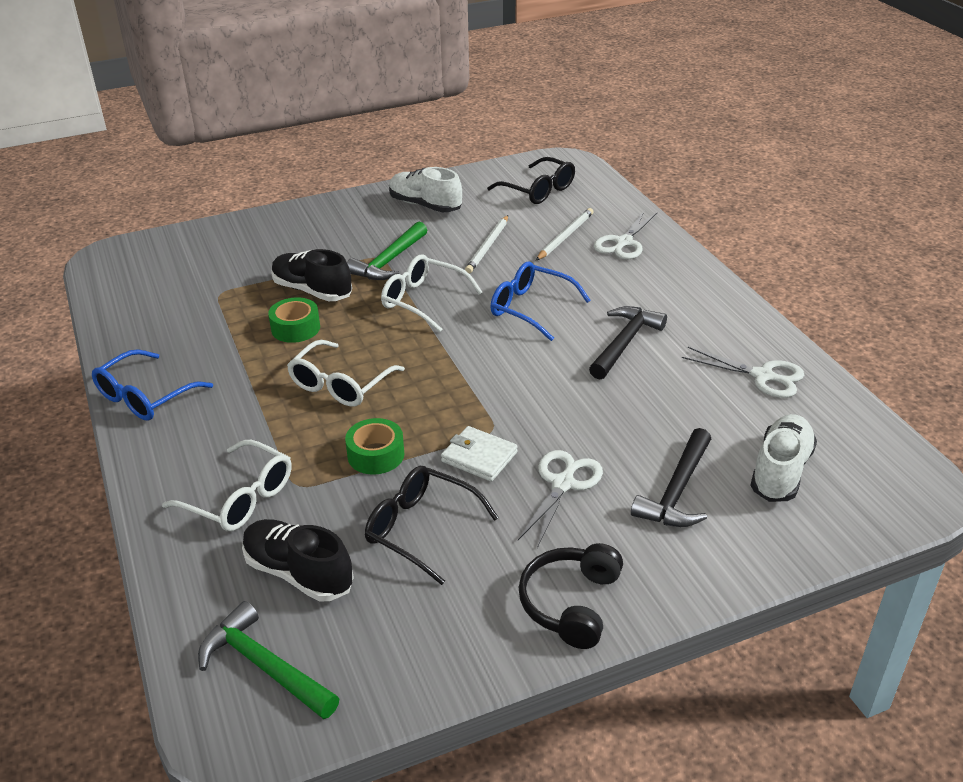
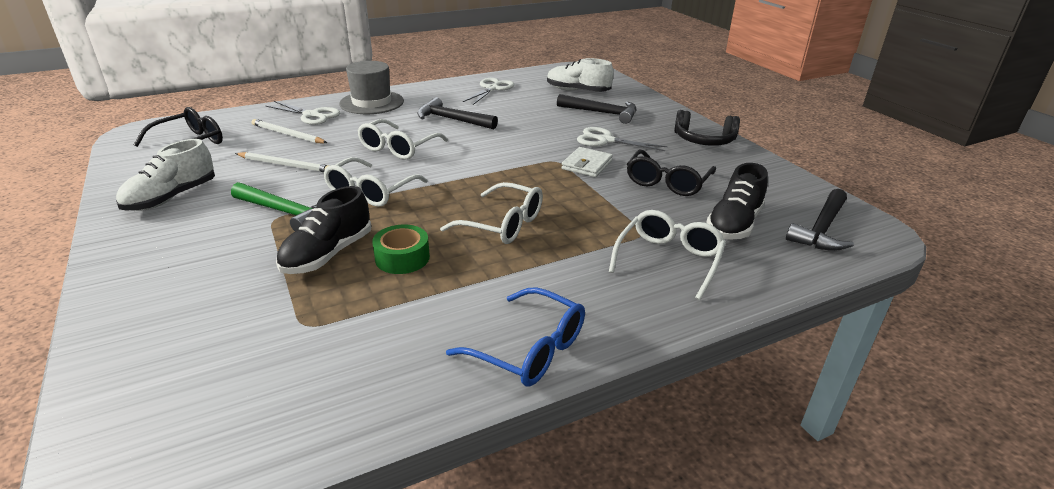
camera: 95 degrees left, 5 degrees down
(264, 666) = (821, 229): green hammer -> black hammer
(376, 455) = (595, 202): green tape -> none
(531, 308) = (399, 148): blue glasses -> white glasses
(675, 277) = (372, 102): none -> grey hat

